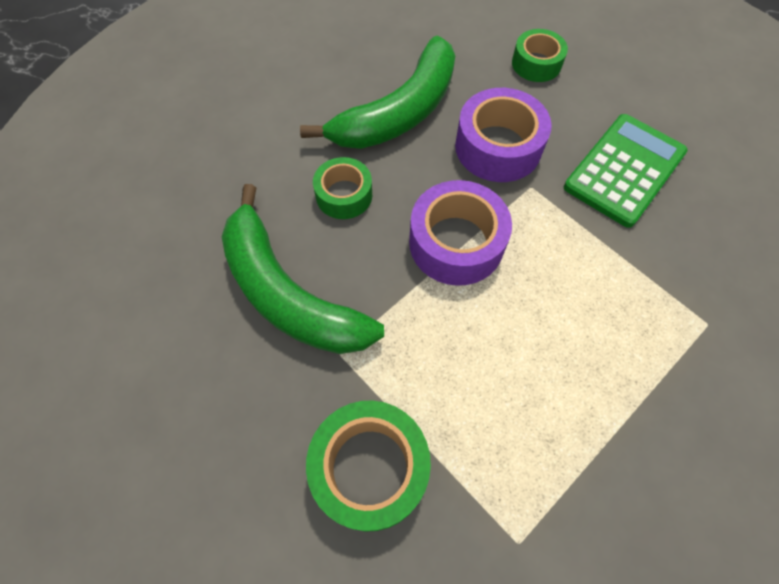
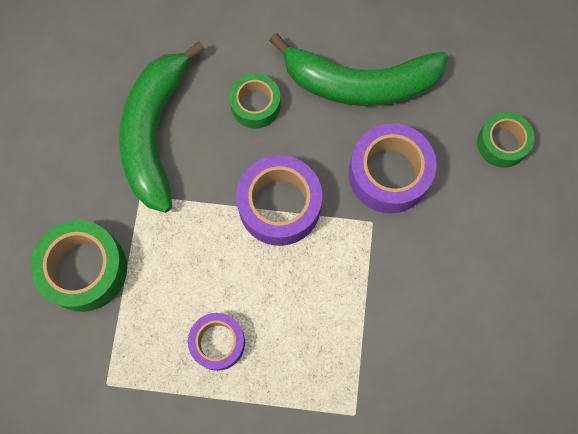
camera: 50 degrees right, 10 degrees up
(552, 392) = (218, 342): none -> purple tape
(624, 170) = (448, 278): green calculator -> none

